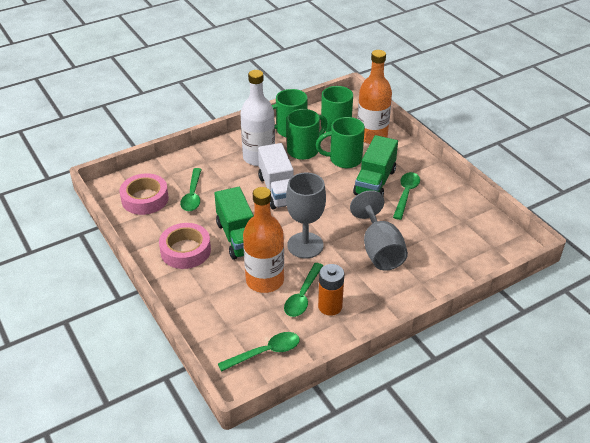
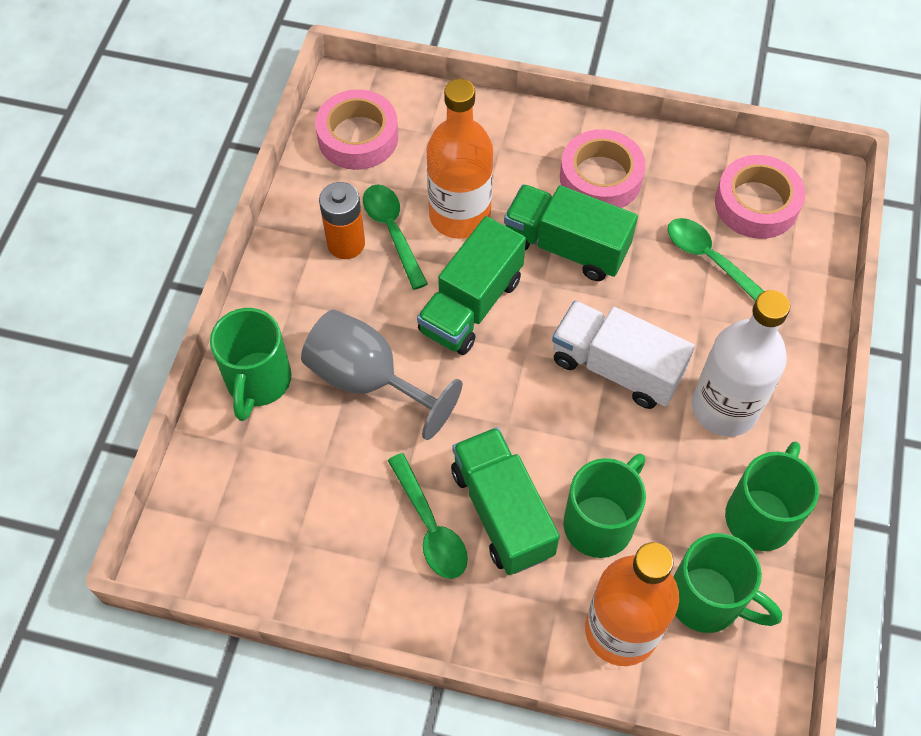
camera: 135 degrees right, 20 degrees up
(265, 352) = (358, 137): green spoon -> pink tape
(304, 150) = (682, 487): green mug -> green mug (258, 382)
(305, 245) = (471, 305): grey goblet -> green truck

